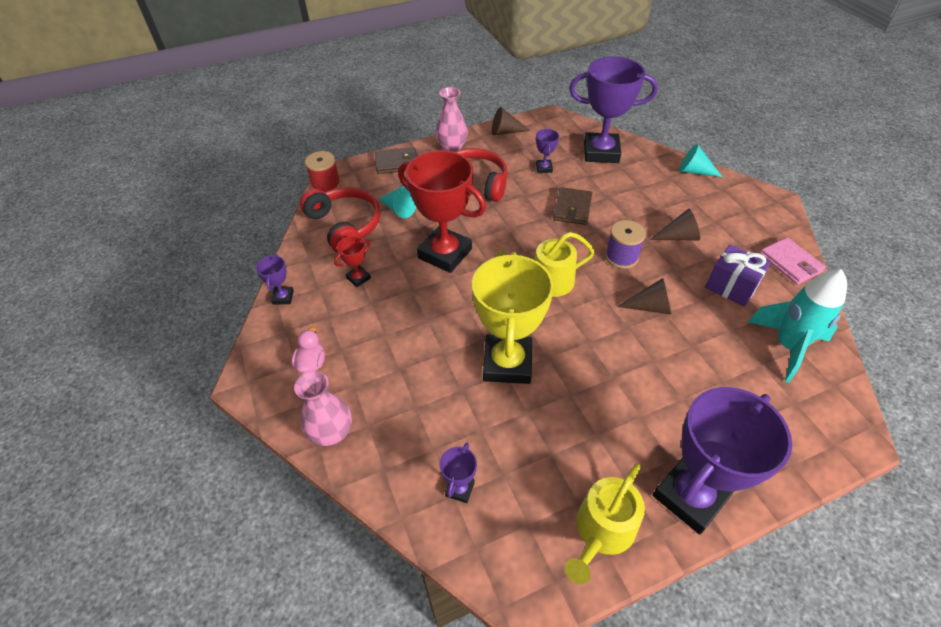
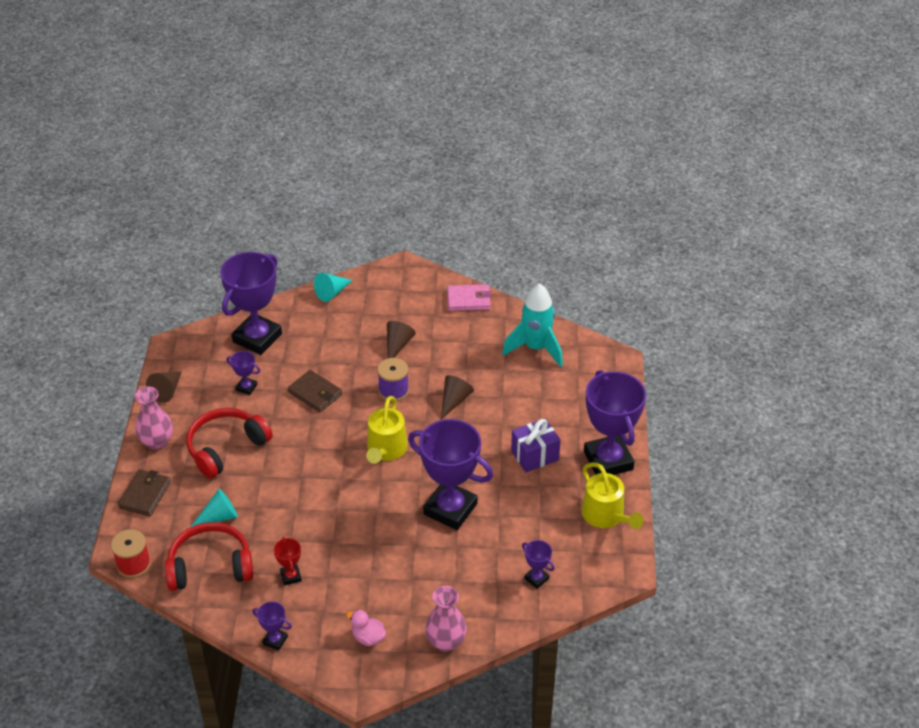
camera: 65 degrees left, 5 degrees down
(445, 254) = (305, 504): red trophy -> none
(507, 363) = (450, 509): yellow trophy -> purple trophy
(731, 287) = (467, 345): purple gift -> purple gift (535, 455)

